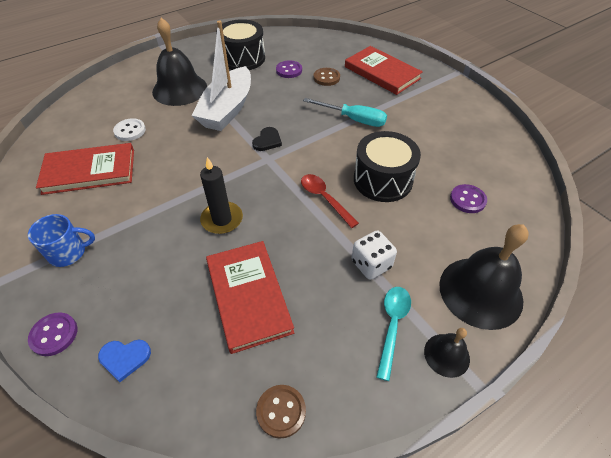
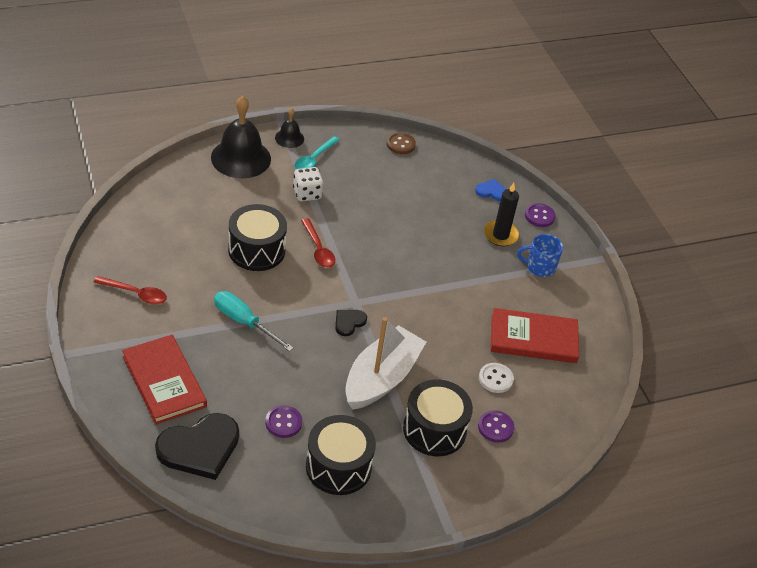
camera: 170 degrees left, 5 degrees down
(180, 89) = (434, 430): black bell -> black drum
(222, 219) = (413, 257): black candle -> black candle (500, 235)
(248, 296) = (405, 200): red book -> none
(326, 78) = (241, 394): brown button -> none
(334, 49) = (200, 448): none -> black heart
(450, 117) = (136, 294): none -> red spoon
(467, 200) = (195, 213): purple button -> purple button (495, 427)

